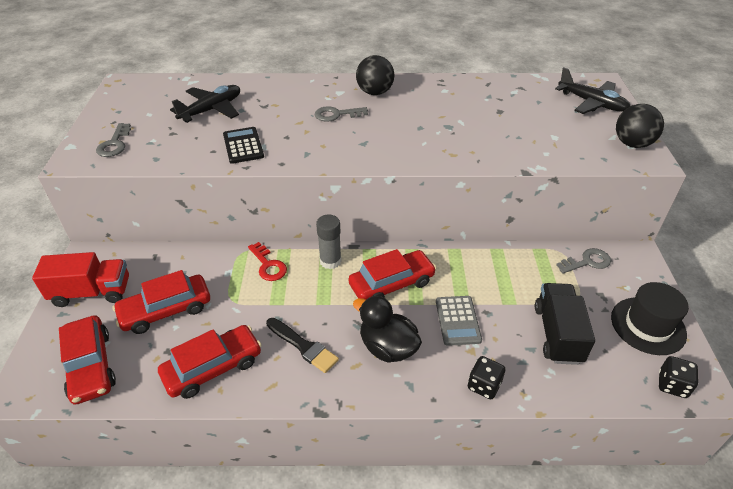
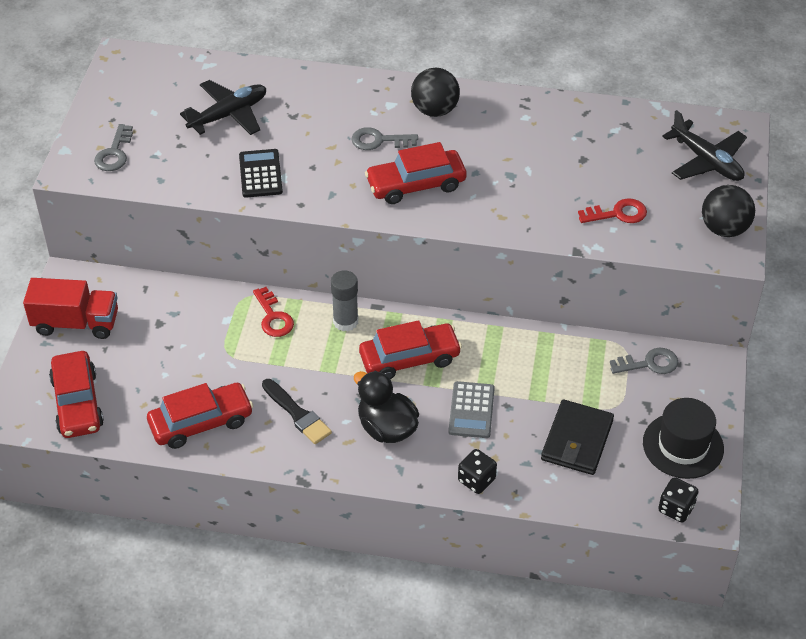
camera: 10 degrees right, 5 degrees up
(166, 310) = (155, 354): red car -> red car (416, 184)
(544, 142) = (618, 213): none -> red key
(557, 334) = (577, 440): black truck -> black wallet

